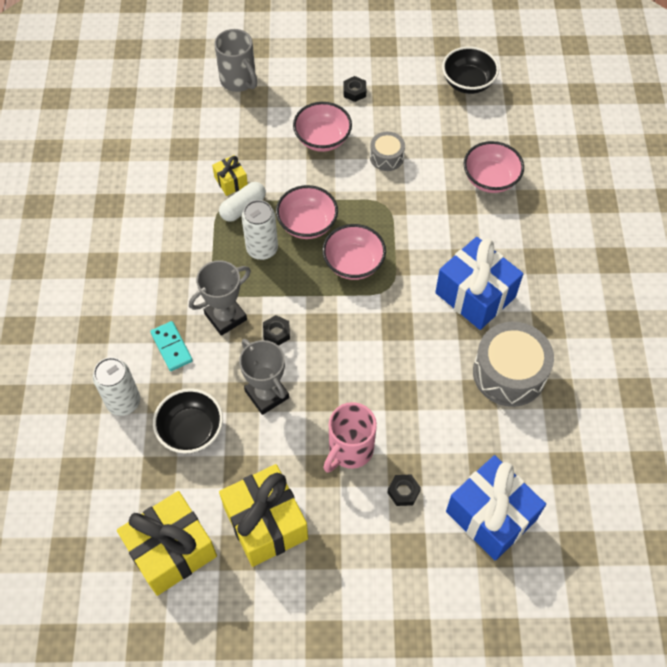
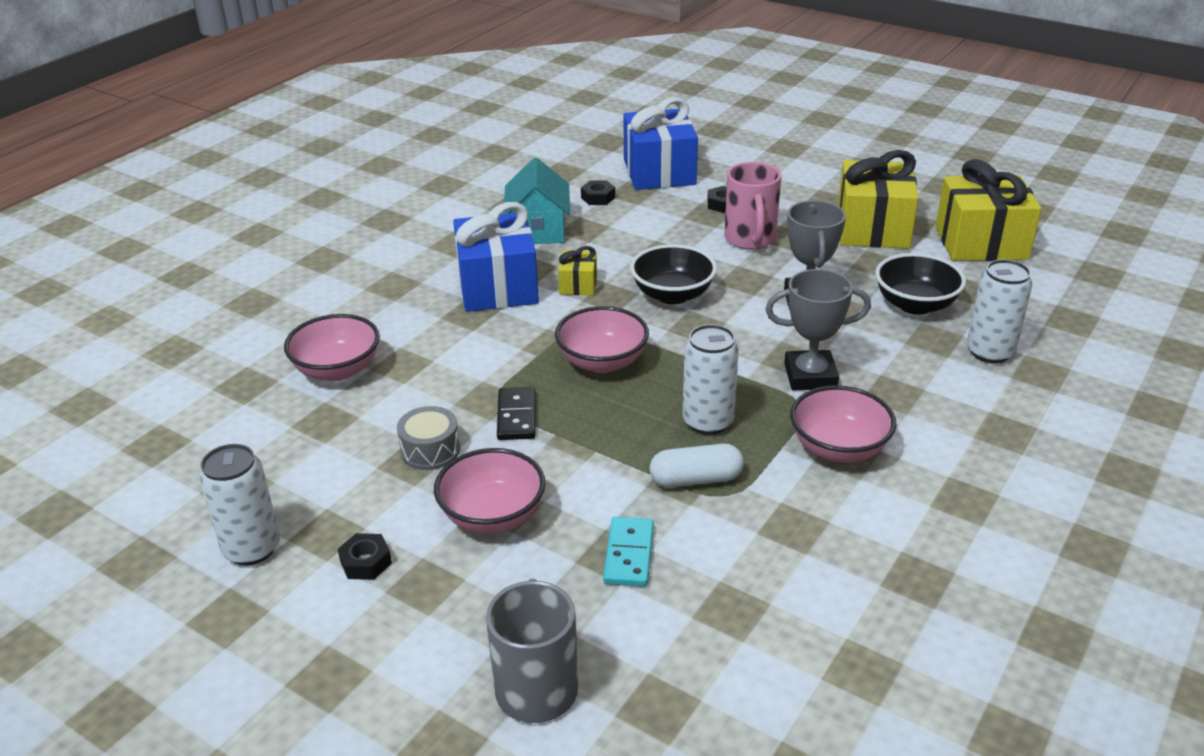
camera: 145 degrees left, 25 degrees down
(172, 347) = (901, 375): turquoise domino -> turquoise domino (628, 554)
(231, 181) = (687, 521): yellow gift -> yellow gift (578, 285)
(276, 333) = (756, 340): black nut -> black nut (598, 198)
(307, 224) = (621, 422): pink bowl -> pink bowl (838, 448)
(350, 450) = (750, 239): pink mug -> pink mug turned 105 degrees clockwise
(365, 199) = (516, 416): none -> black domino
(408, 73) = (252, 549): none -> white can
(467, 83) = (194, 490): black bowl -> black bowl (672, 295)
(509, 373) = (538, 230): grey drum -> turquoise house

